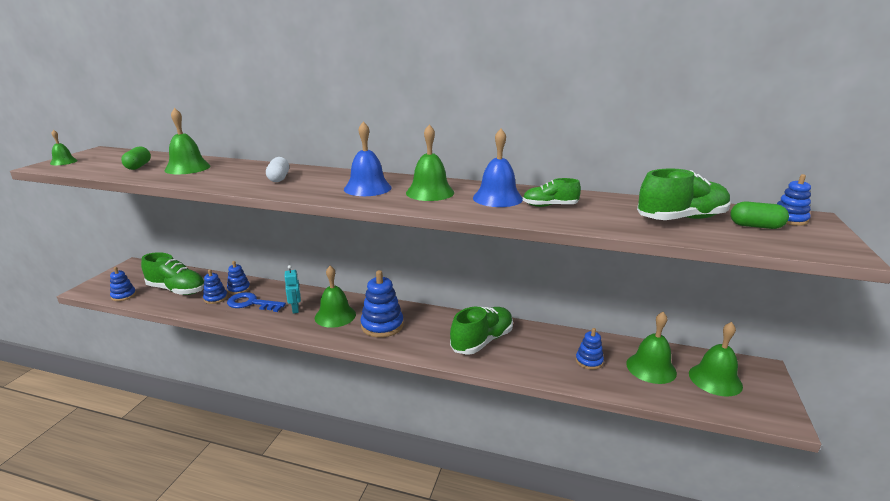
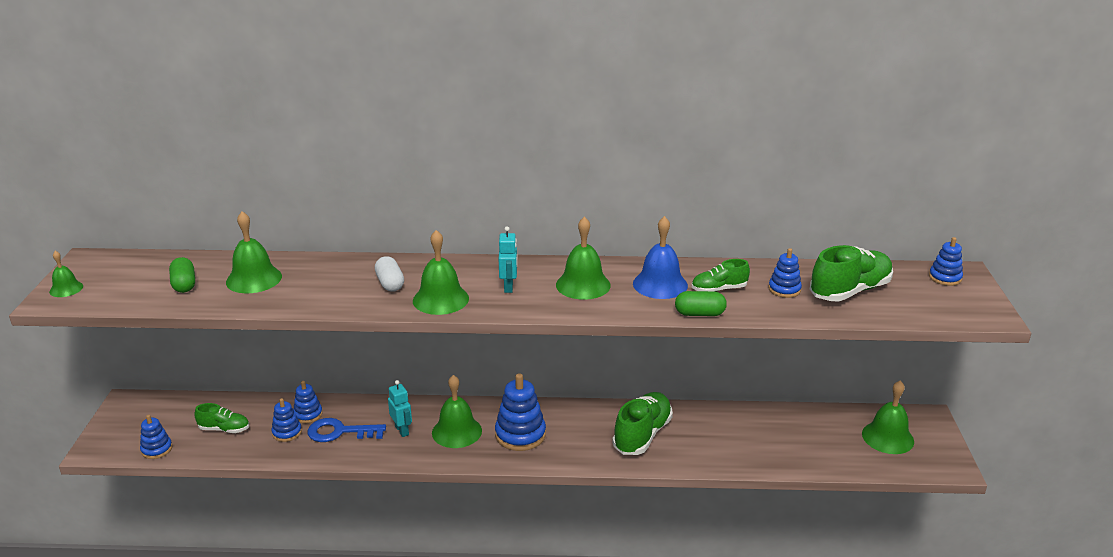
camera: 15 degrees left, 5 degrees up
(177, 290) = (224, 429): green shoe -> green shoe, size x0.57
(367, 188) = (509, 287): blue bell -> turquoise robot
(589, 361) = (762, 439): blue stacking toy -> blue stacking toy (784, 289)
(651, 368) = (825, 435): green bell -> green bell (440, 299)
(755, 226) = (917, 292): green capsule -> green capsule (699, 314)

